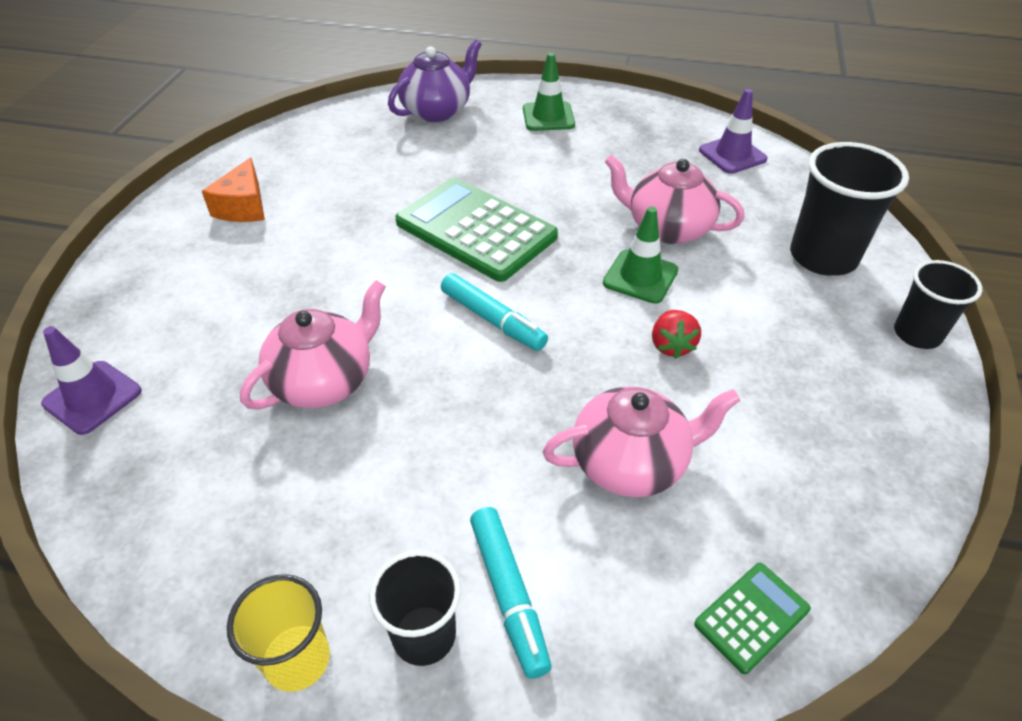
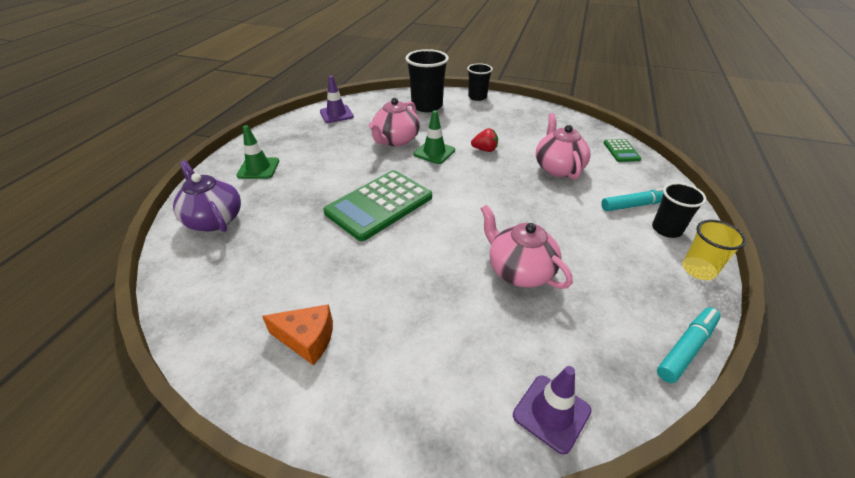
camera: 85 degrees left, 5 degrees down
(492, 320) = (465, 202): turquoise marker -> turquoise marker (686, 348)
(752, 617) = (621, 151): green calculator -> green calculator turned 150 degrees counterclockwise

